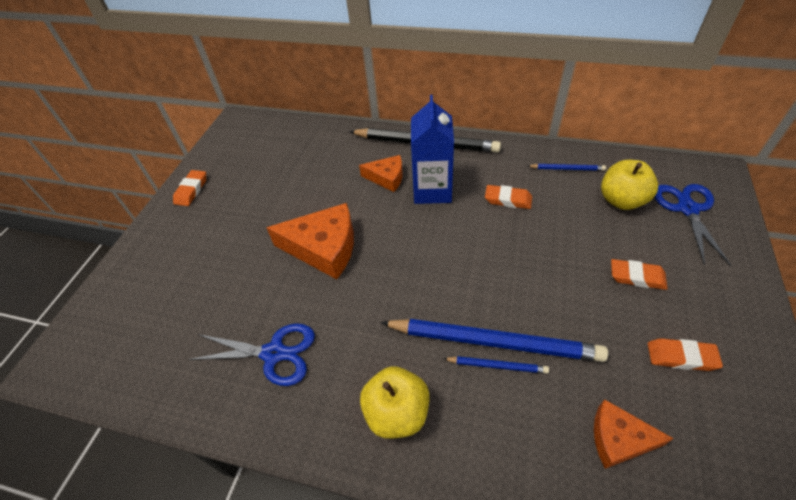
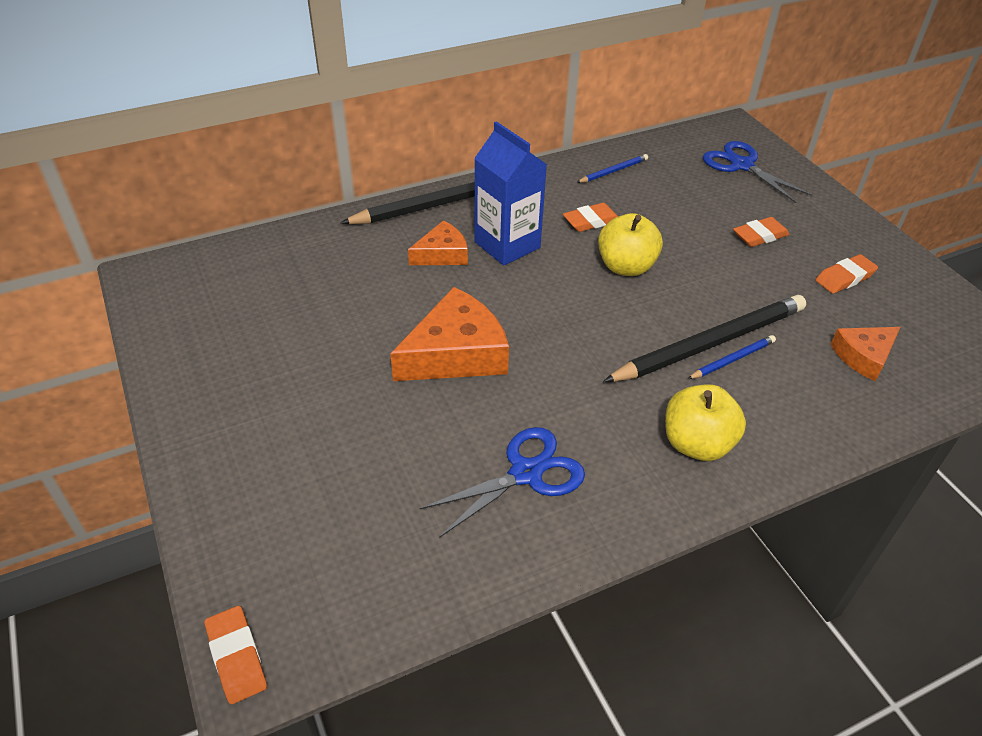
camera: 45 degrees left, 5 degrees down
(191, 190) = (191, 381): orange eraser -> orange eraser (236, 657)
(493, 341) = (709, 343): blue pencil -> black pencil
(621, 200) = (686, 180): yellow apple -> yellow apple (626, 267)

